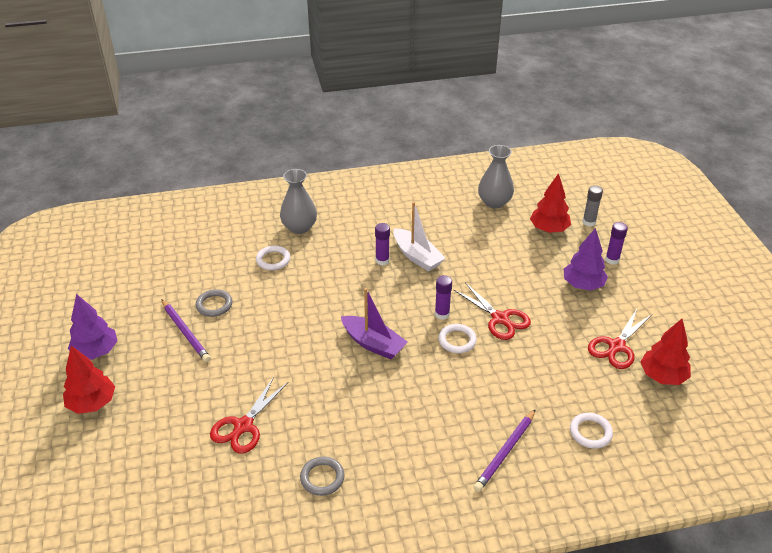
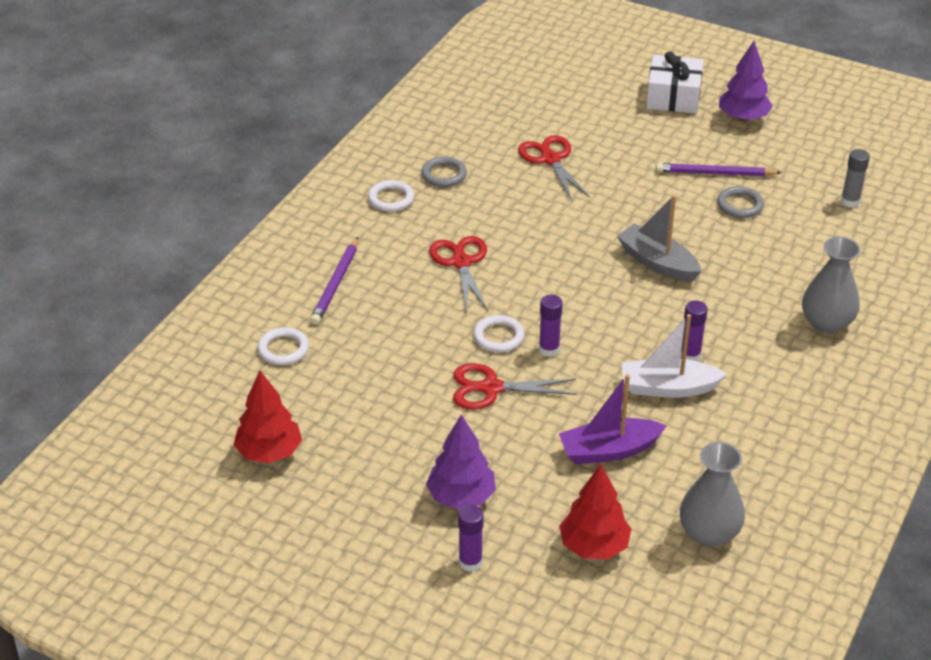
camera: 130 degrees right, 0 degrees up
(92, 403) = (673, 97): red tree -> white gift
(273, 260) = (779, 275): white ring -> white ring (391, 199)
(313, 311) = (657, 263): none -> grey boat
(373, 344) = (562, 278): purple boat -> purple boat (609, 450)
(505, 452) = (336, 284): purple pencil -> purple pencil turned 150 degrees counterclockwise
(589, 222) = (564, 601): grey glue stick -> grey glue stick (850, 201)
(616, 346) = (346, 450): red scissors -> red scissors (461, 263)

